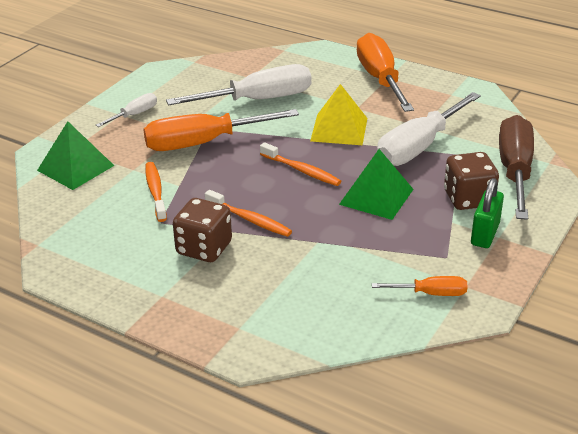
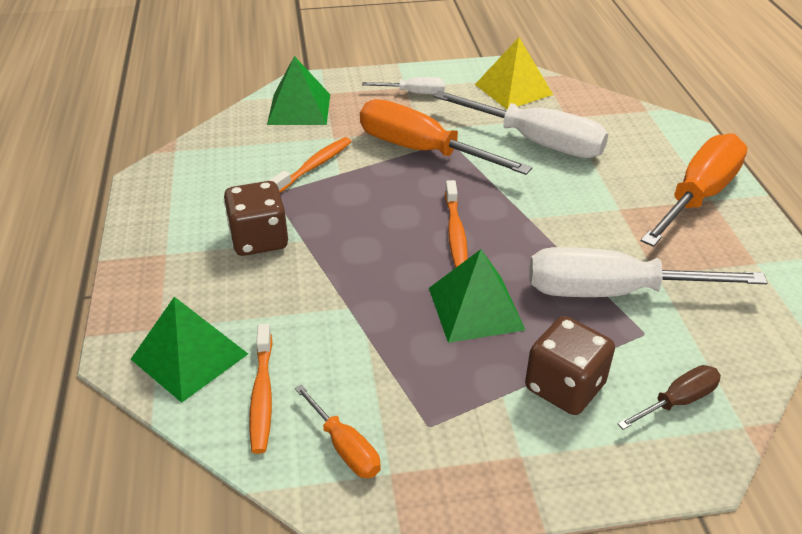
camera: 50 degrees right, 5 degrees up
(250, 219) = (334, 243): orange toothbrush -> orange toothbrush (262, 395)
(284, 324) = (189, 356): none -> green pyramid
(339, 129) = (561, 217): yellow pyramid -> yellow pyramid (513, 89)
(485, 234) = (511, 439): green padlock -> none
(515, 171) = (677, 401): brown screwdriver -> brown screwdriver, size x0.49

